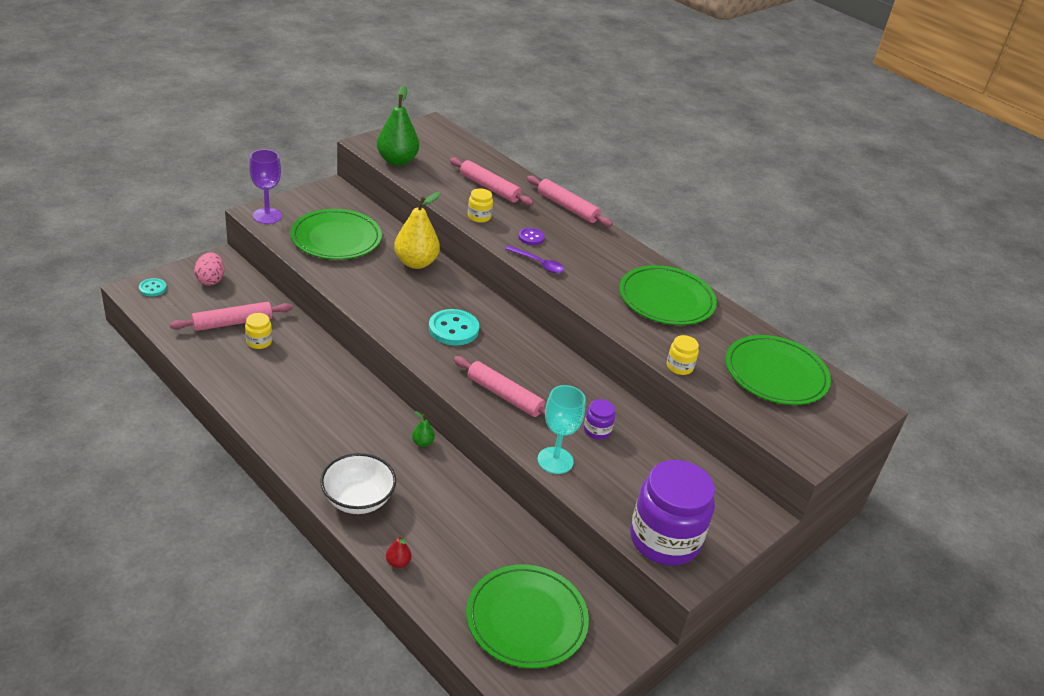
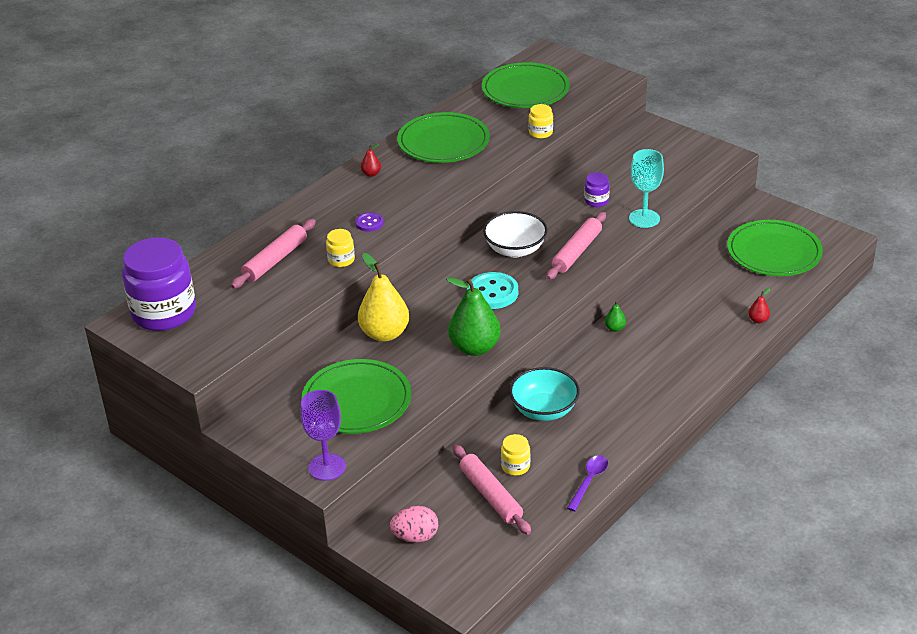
camera: 90 degrees left, 0 degrees up
(152, 288) = (451, 583): turquoise button -> none
(322, 371) = (544, 410): none -> turquoise bowl
(358, 499) = (703, 353): white bowl -> white bowl (515, 249)
(397, 161) = (234, 335): green pear -> green pear (475, 348)
(538, 264) = (416, 214): purple spoon -> purple spoon (589, 481)
(567, 207) = (298, 206): pink rolling pin -> none
(613, 250) = (371, 174): none -> red pear
(664, 539) = (699, 165): purple jar -> purple jar (164, 313)

